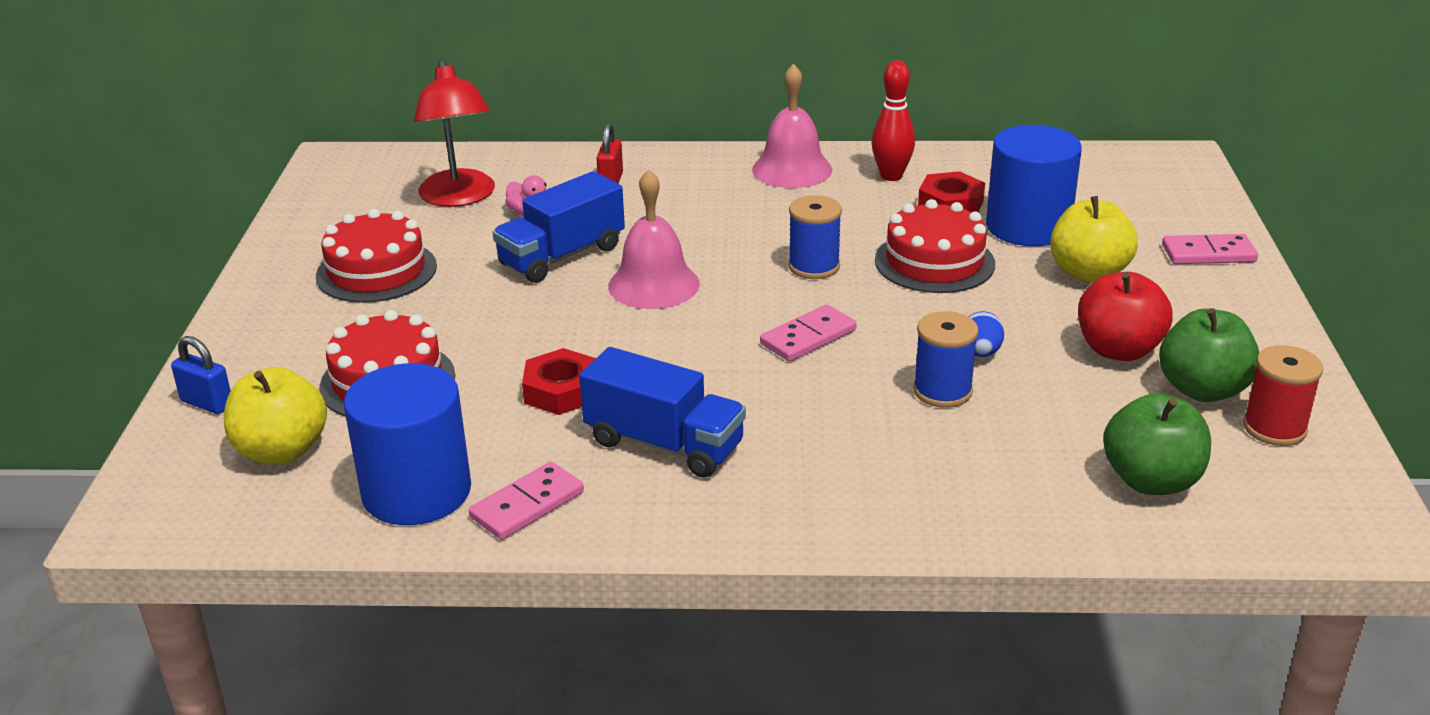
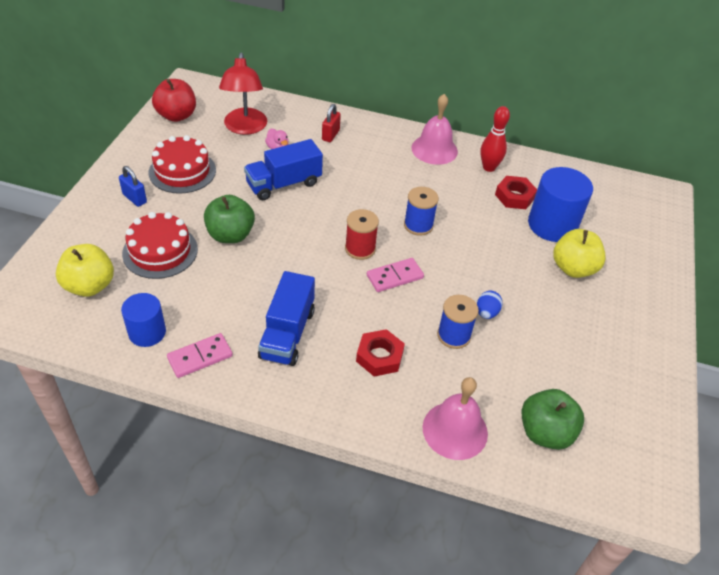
camera: 10 degrees right, 15 degrees up
(207, 403) = (64, 243): blue padlock -> blue padlock (134, 198)
(416, 492) = (147, 332): blue cylinder -> blue cylinder, size x0.62
(561, 390) = (247, 281): red nut -> red nut (379, 356)
(654, 285) = (325, 217): pink bell -> pink bell (455, 430)
(664, 444) = (287, 334): blue truck -> blue truck turned 60 degrees clockwise
(934, 262) = (487, 238): red cake -> none
(1118, 350) = (566, 331): red apple -> red apple (176, 115)
(1202, 390) = (603, 373): green apple -> green apple (230, 235)
(1208, 253) = (650, 271): pink domino -> none
(1274, 428) = (633, 413): red spool -> red spool (360, 249)

